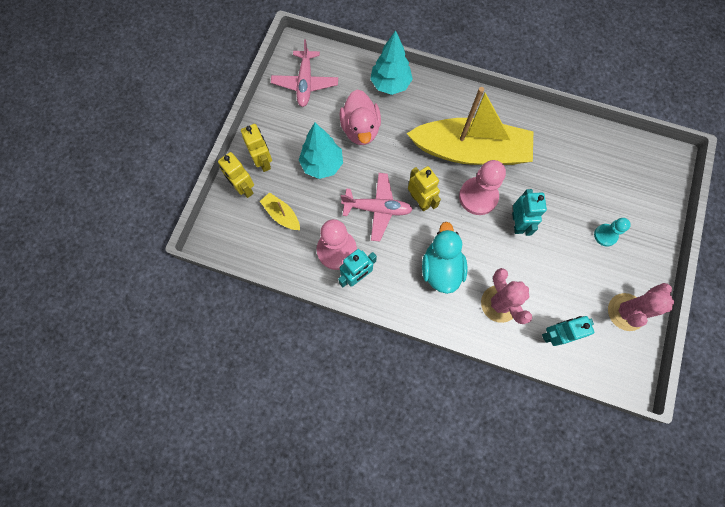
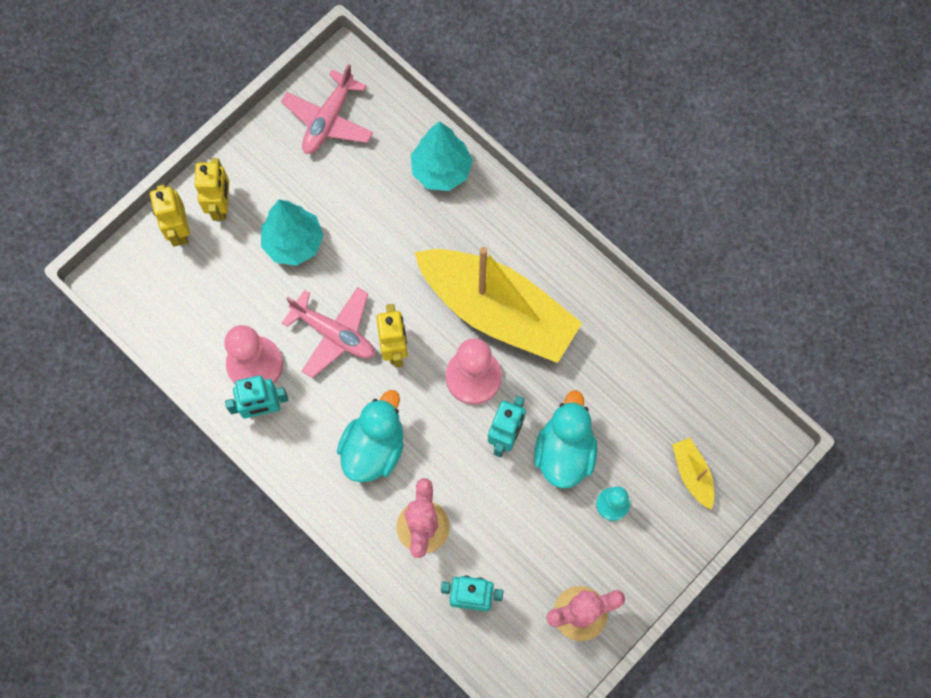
camera: 25 degrees right, 0 degrees up
(281, 215) = (209, 287): yellow boat -> yellow boat (692, 474)
(360, 129) = (368, 216): pink duck -> none
(558, 217) = (564, 452): none -> turquoise duck

